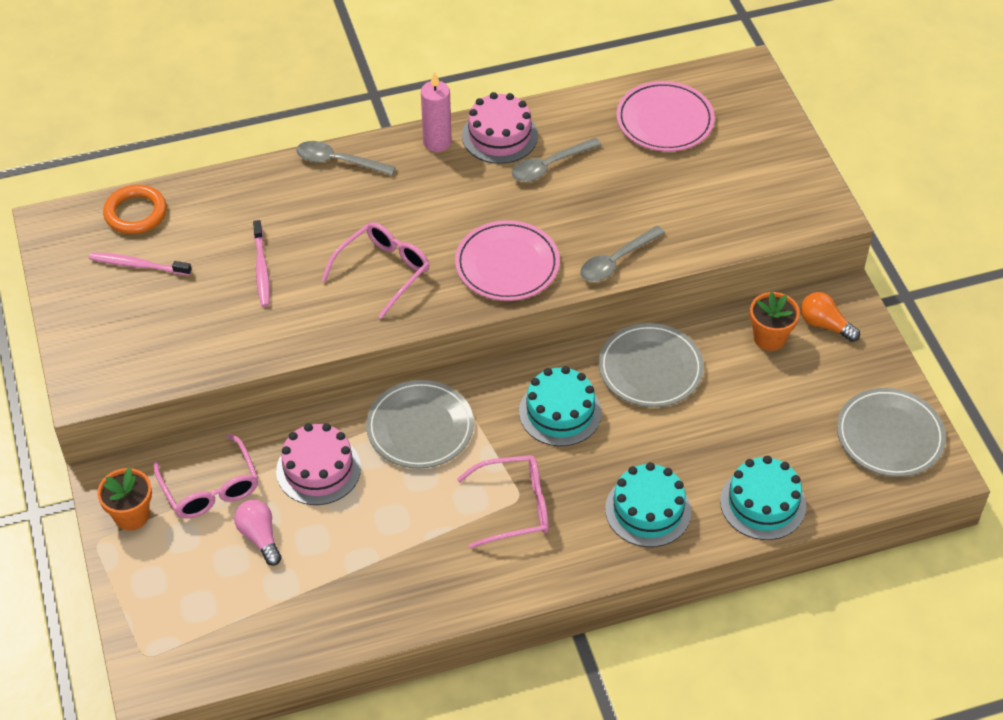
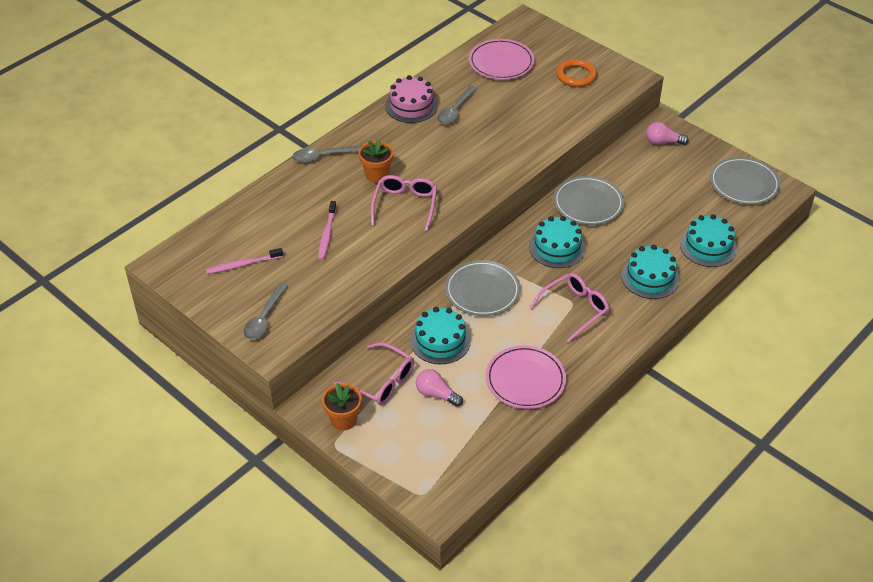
camera: 30 degrees left, 5 degrees down
(135, 213) = (214, 235): orange ring -> orange ring (576, 76)
(261, 269) = (327, 234): pink toothbrush -> pink toothbrush turned 45 degrees clockwise
(318, 469) = (440, 341): pink cake -> turquoise cake
(437, 142) = (376, 123): pink candle -> none
(507, 264) = (476, 172): pink plate -> pink plate (525, 380)
(616, 261) = (538, 146): grey spoon -> grey spoon (264, 318)
(769, 338) = (639, 161): orange flower pot -> orange flower pot (377, 175)
(825, 325) = (663, 142): orange light bulb -> pink light bulb

